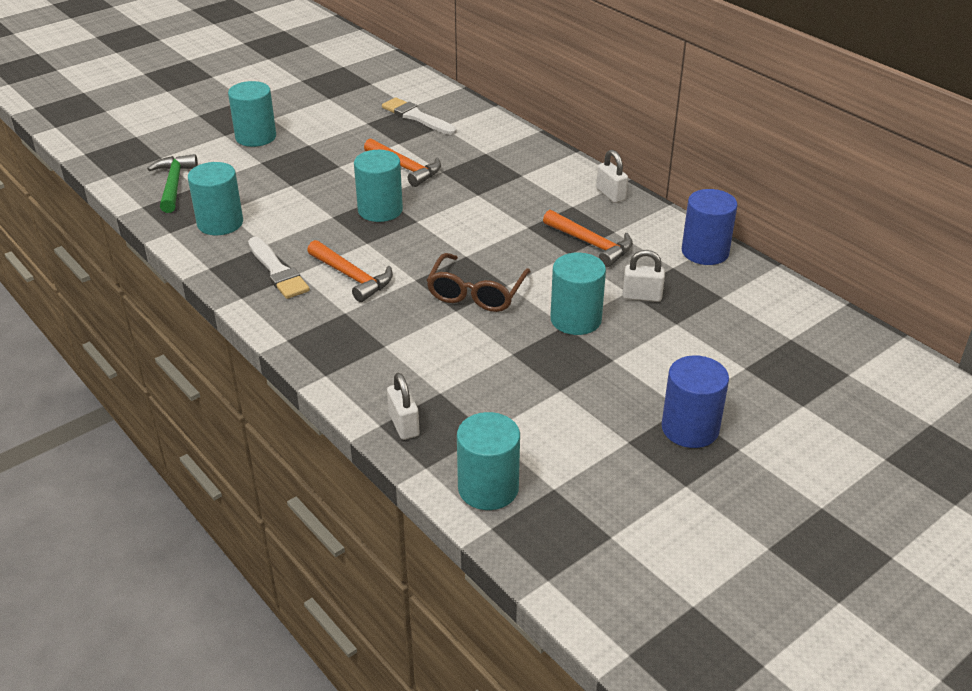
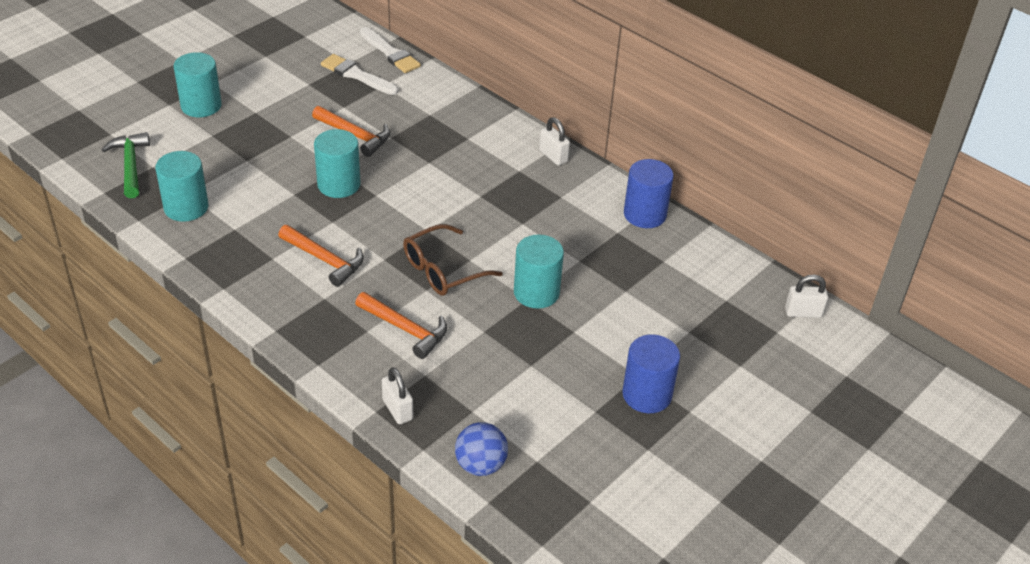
camera: 10 degrees left, 5 degrees up
(277, 271) = (252, 257): white brush -> white brush (390, 53)
(476, 293) = (443, 270): brown glasses -> brown glasses turned 45 degrees clockwise
(488, 488) = (480, 465): turquoise cylinder -> blue ball
(591, 244) = (541, 211): orange hammer -> orange hammer (405, 329)
(642, 296) = (593, 264): white padlock -> white padlock (803, 312)

